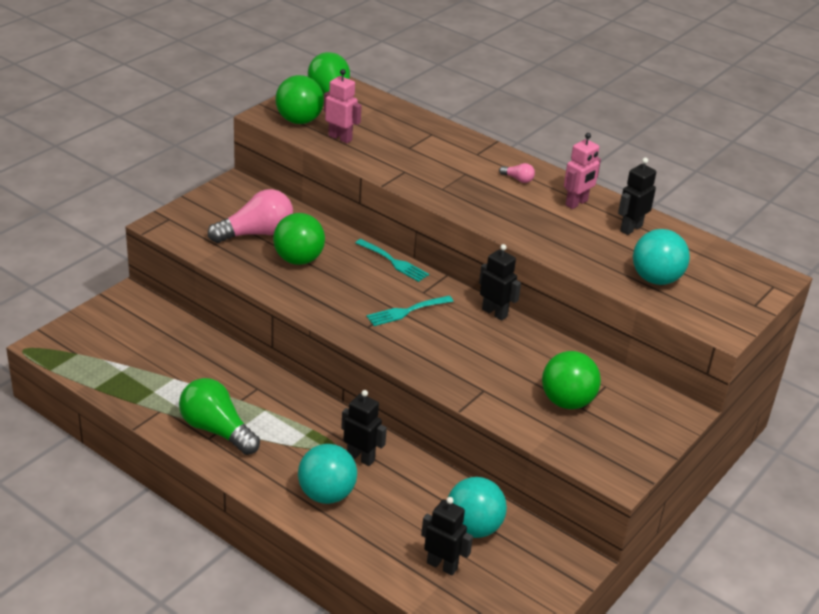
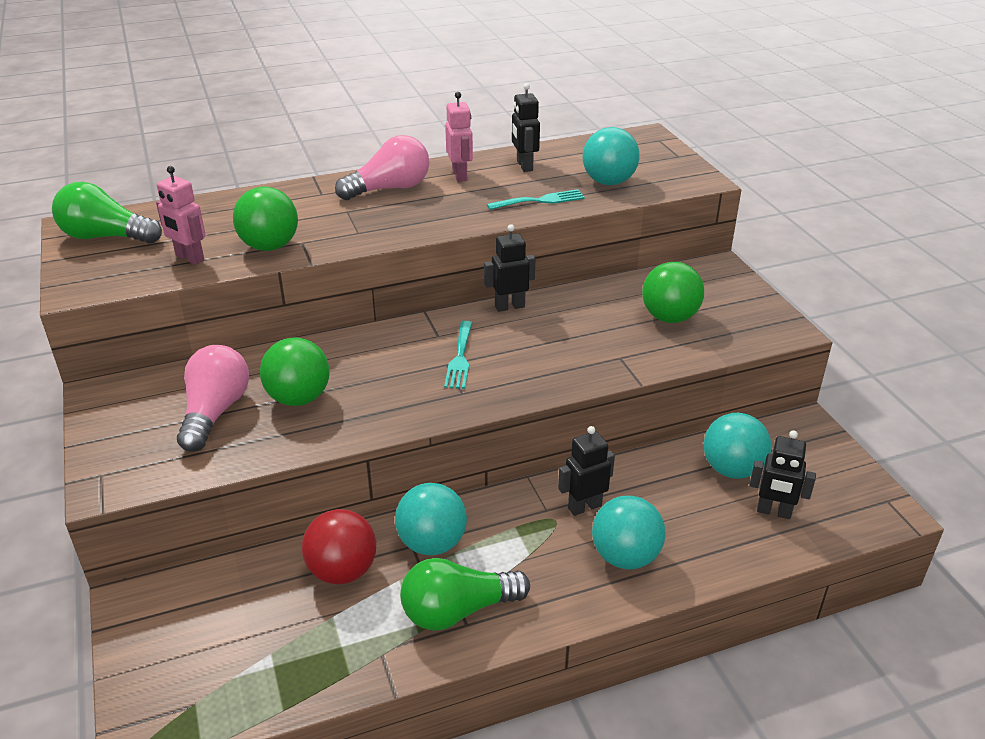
camera: 55 degrees left, 0 degrees up
(212, 367) = (342, 571): none -> red ball
(266, 396) = (432, 543): none -> turquoise ball
(299, 121) = (118, 272): green ball -> green ball (270, 246)
(340, 138) = (189, 258): pink robot -> pink robot turned 120 degrees counterclockwise
(394, 262) = (371, 335): turquoise fork -> turquoise fork (540, 200)
(442, 565) = (774, 512): black robot -> black robot turned 135 degrees counterclockwise
(518, 179) = (389, 189): pink light bulb -> pink light bulb, size x2.33

